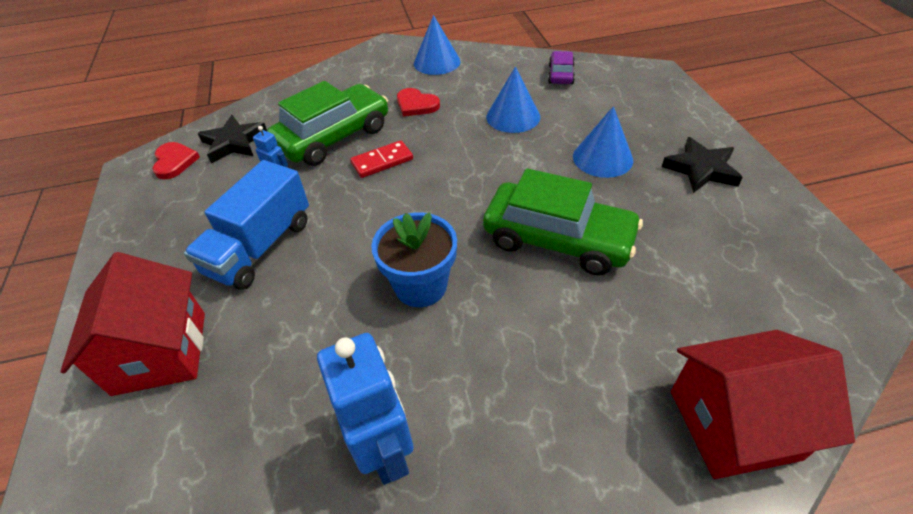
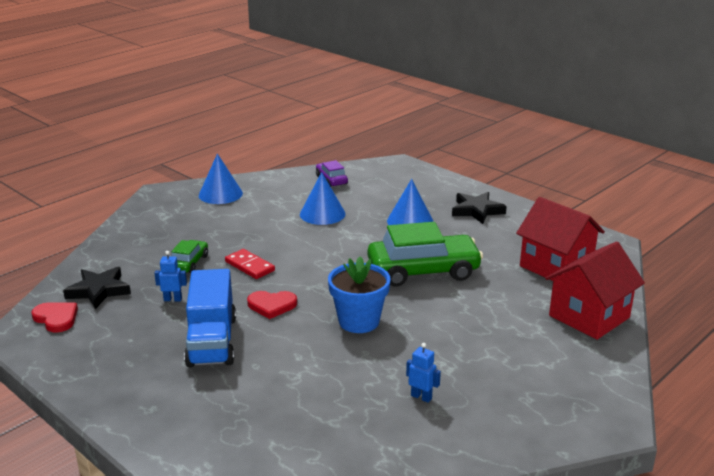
camera: 35 degrees left, 20 degrees down
(160, 352) = (208, 417): red house -> red house (556, 266)
(334, 137) = (189, 263): green car -> green car, size x0.49
(382, 161) = (249, 266): red domino -> red domino turned 75 degrees counterclockwise
(385, 451) = (421, 397): blue robot -> blue robot, size x0.46
(416, 105) = (236, 225): red heart -> red heart (272, 305)

